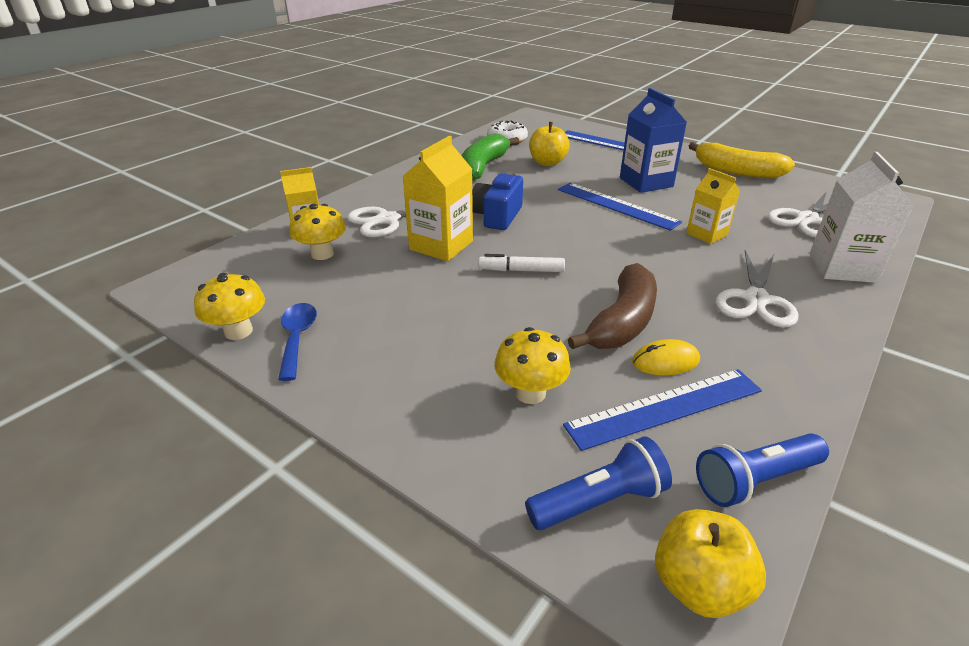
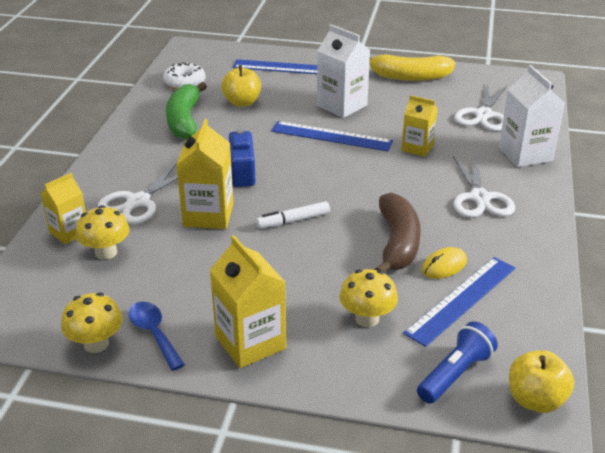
camera: 25 degrees left, 0 degrees up
(382, 377) = (250, 342): none -> yellow carton
(646, 182) = (342, 105): blue carton -> white carton
(755, 480) = (537, 329): blue flashlight -> none

